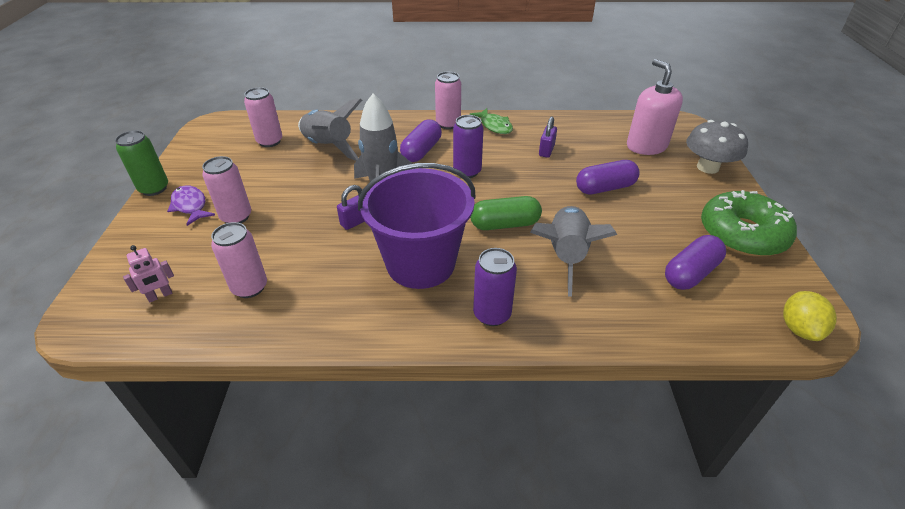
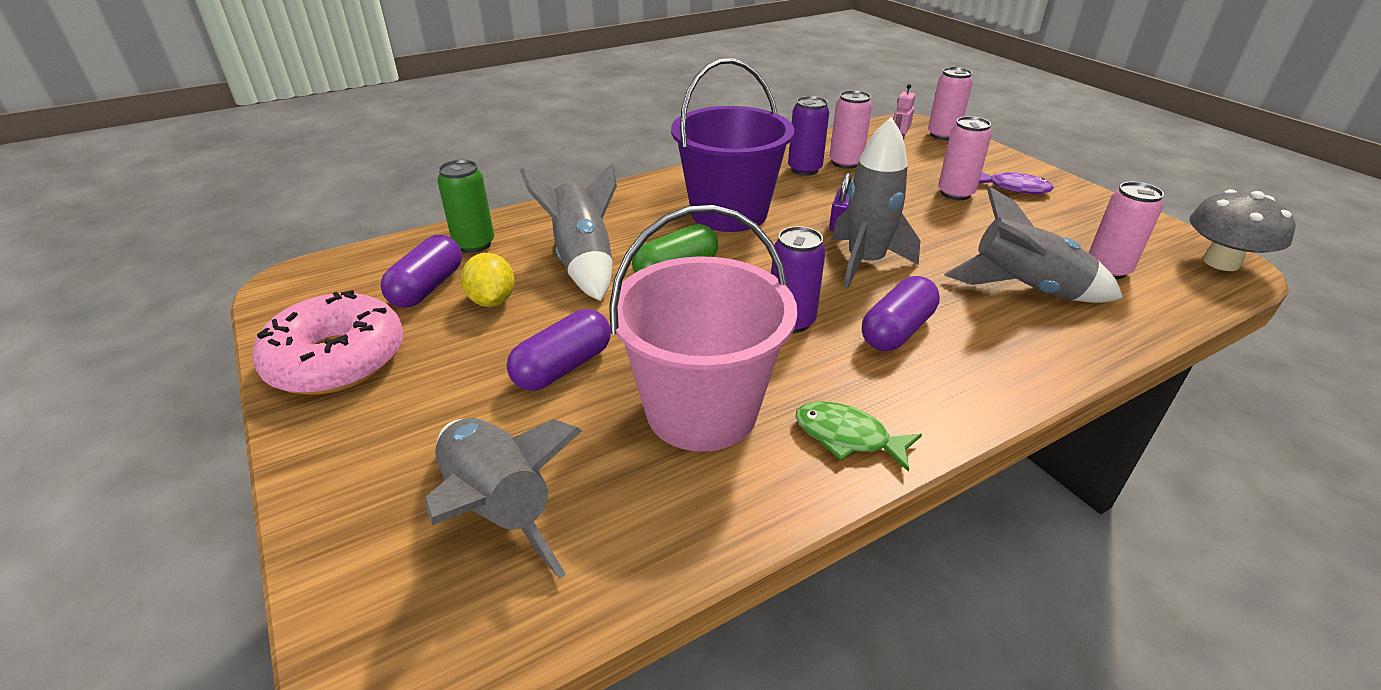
camera: 150 degrees right, 5 degrees down
(154, 189) = (1081, 188): green can -> green can (474, 244)
(421, 151) = (897, 331): purple capsule -> purple capsule turned 45 degrees clockwise
(448, 124) = (933, 405): pink can -> pink can (943, 135)
(492, 314) = (629, 201): purple can -> purple can (804, 169)
(546, 150) = (701, 410): purple padlock -> pink bucket
(646, 146) = (499, 508): pink soap dispenser -> grey rocket
(707, 167) = (359, 492): grey mushroom -> grey mushroom (1221, 262)
(742, 234) = (337, 360): green donut -> pink donut
(799, 329) = (312, 271): yellow lemon -> yellow lemon (492, 301)

